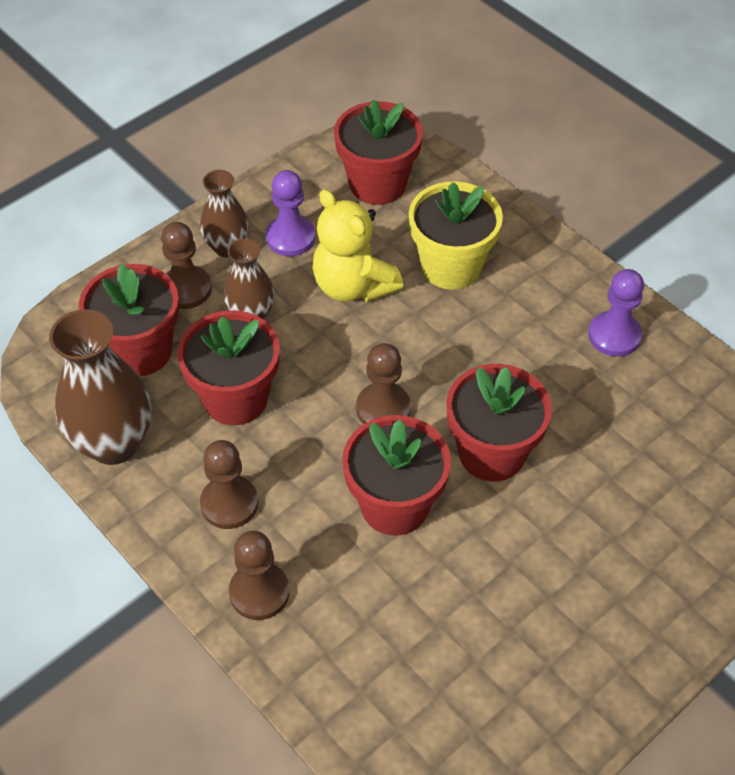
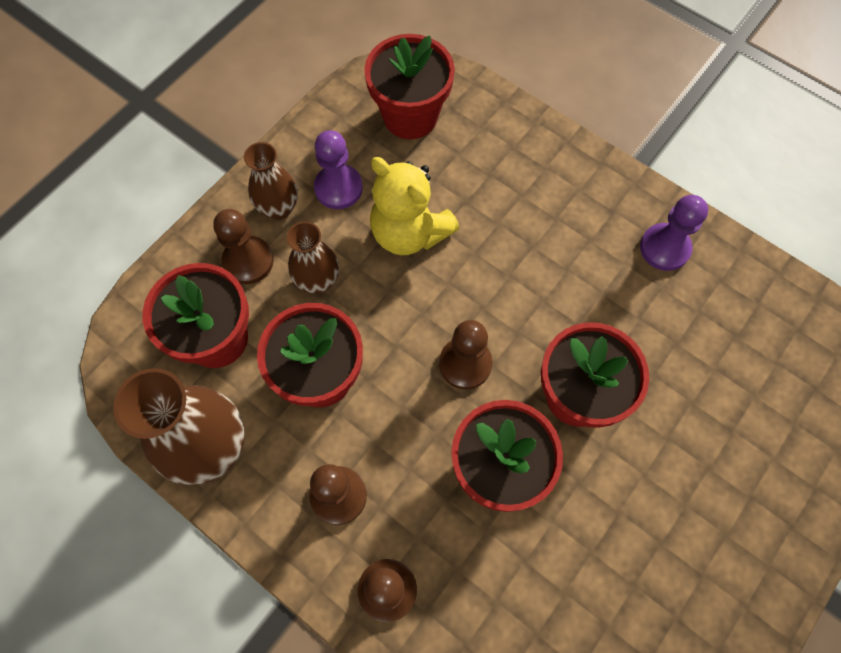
camera: 10 degrees left, 15 degrees up
(451, 266) = (498, 196): yellow flower pot -> none

